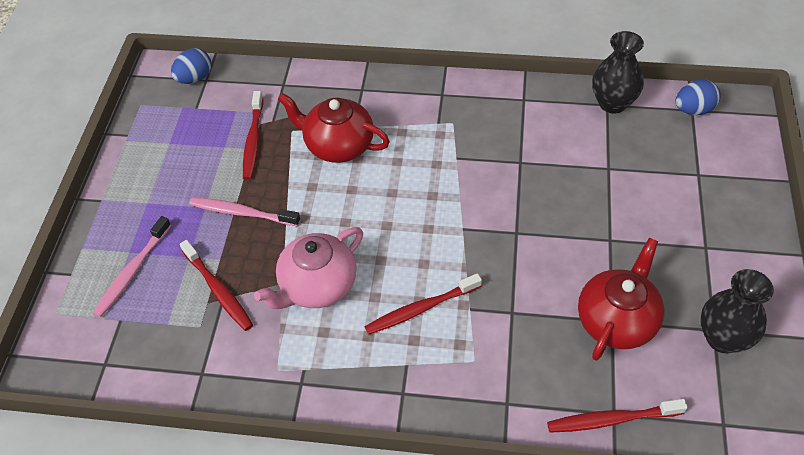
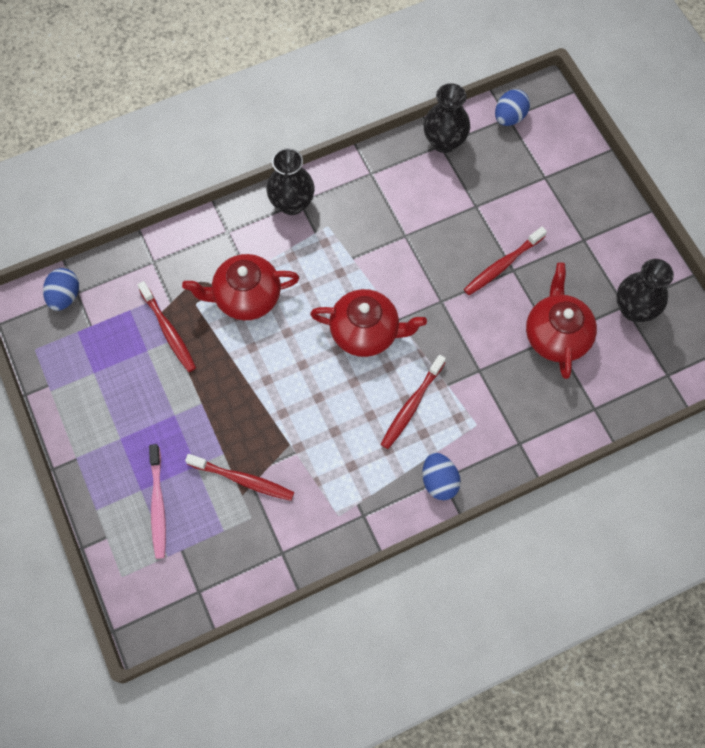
camera: 35 degrees left, 15 degrees up
(242, 213) = (210, 402): pink toothbrush -> none
(317, 286) = (319, 431): pink teapot -> none
(397, 393) = (439, 481): none -> blue egg
(423, 224) = (366, 332): none -> red teapot
(433, 92) = (292, 203): none -> black vase
(611, 419) = (595, 414): red toothbrush -> red toothbrush (502, 265)

